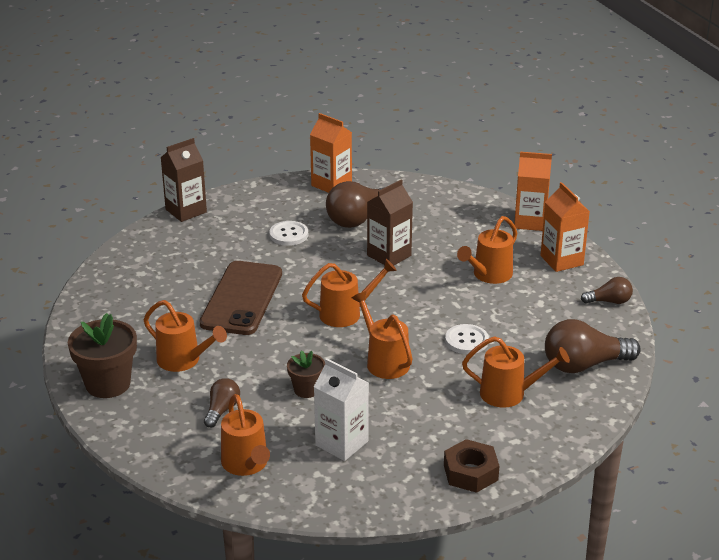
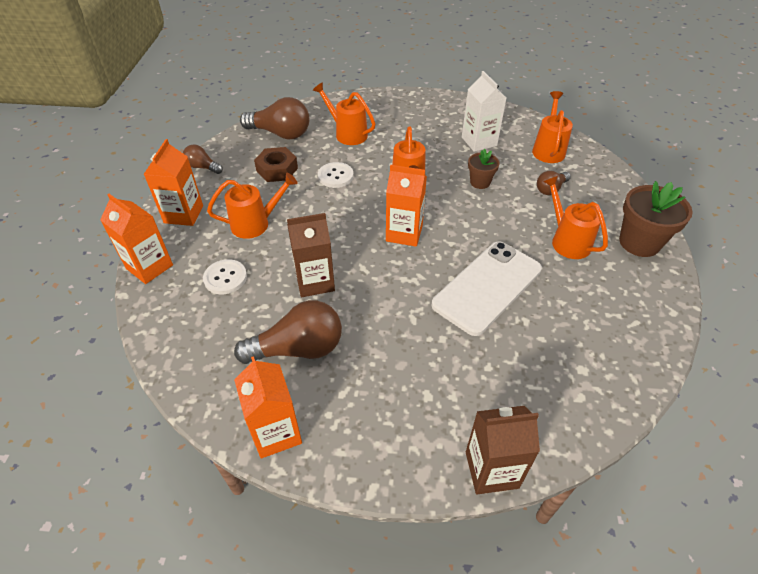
camera: 150 degrees left, 15 degrees up
(242, 298) = (487, 287): brown phone -> white phone
(289, 235) = (390, 358): white button -> white button (225, 278)
(347, 313) = (404, 233): orange watering can -> orange carton
(470, 472) = (415, 104): brown nut -> brown nut (277, 170)

